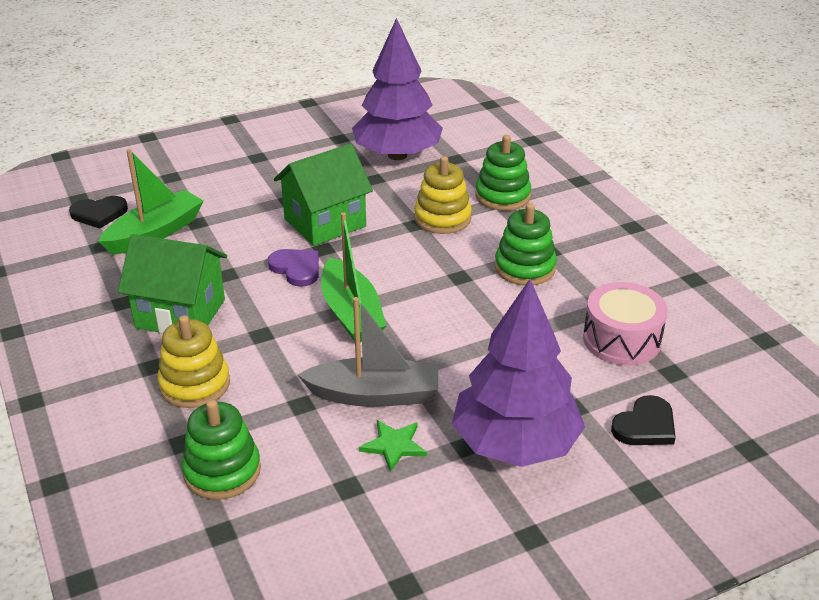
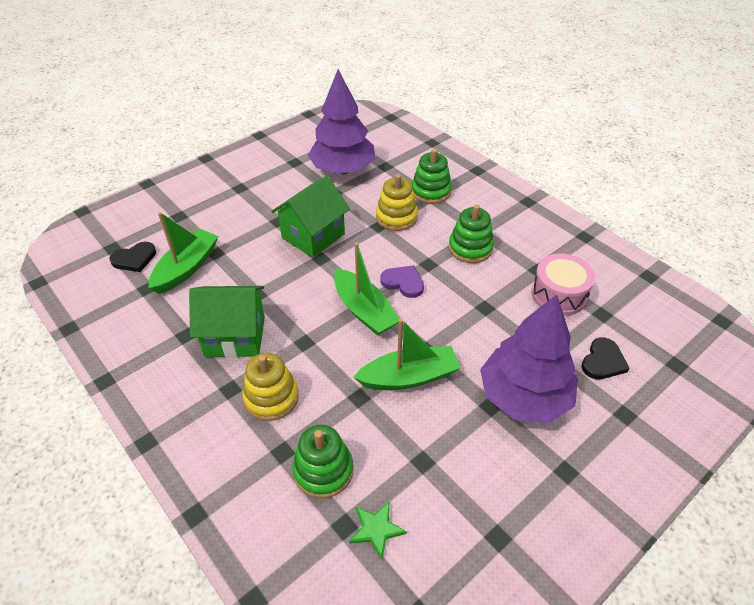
camera: 15 degrees left, 10 degrees up
(296, 269) = (308, 279): purple heart -> purple heart (403, 282)
(374, 394) = (409, 377): grey boat -> green boat
(394, 445) = (440, 418): green star -> green star (376, 529)

